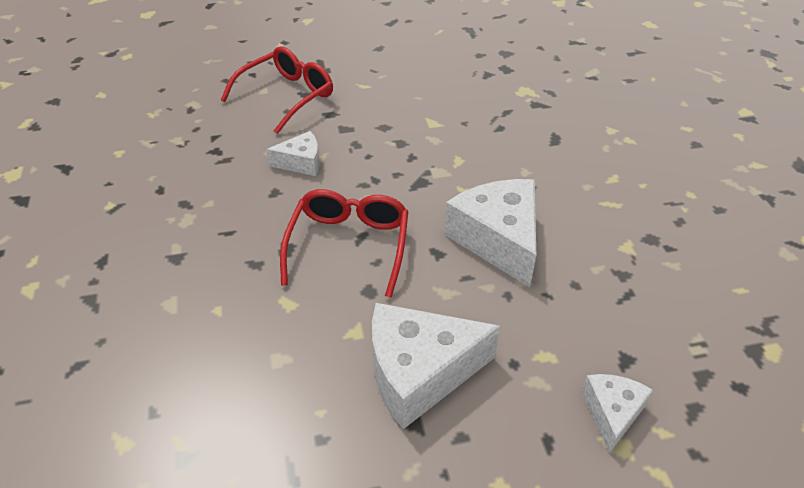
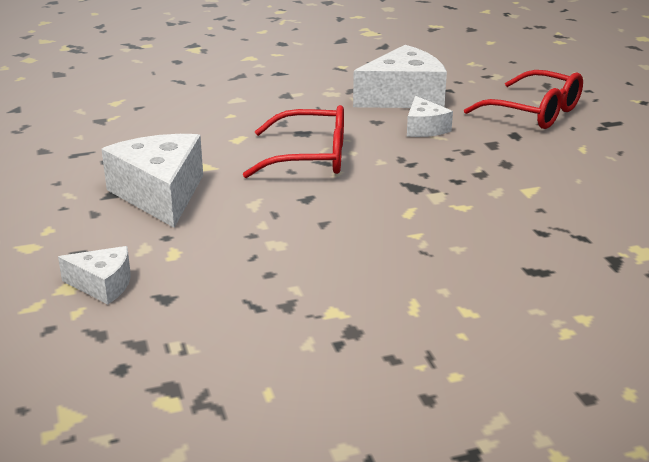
camera: 85 degrees right, 15 degrees down
(498, 240) = (331, 230): white cheese -> white cheese (403, 97)

